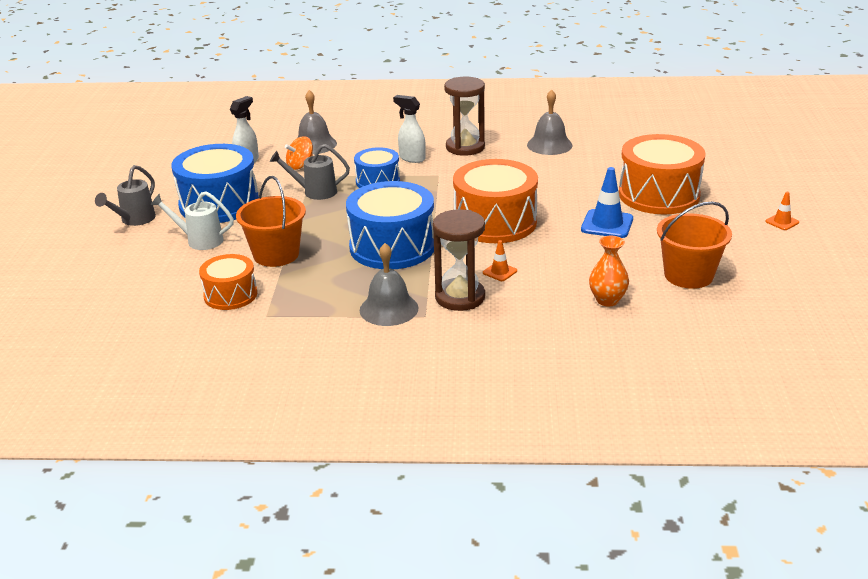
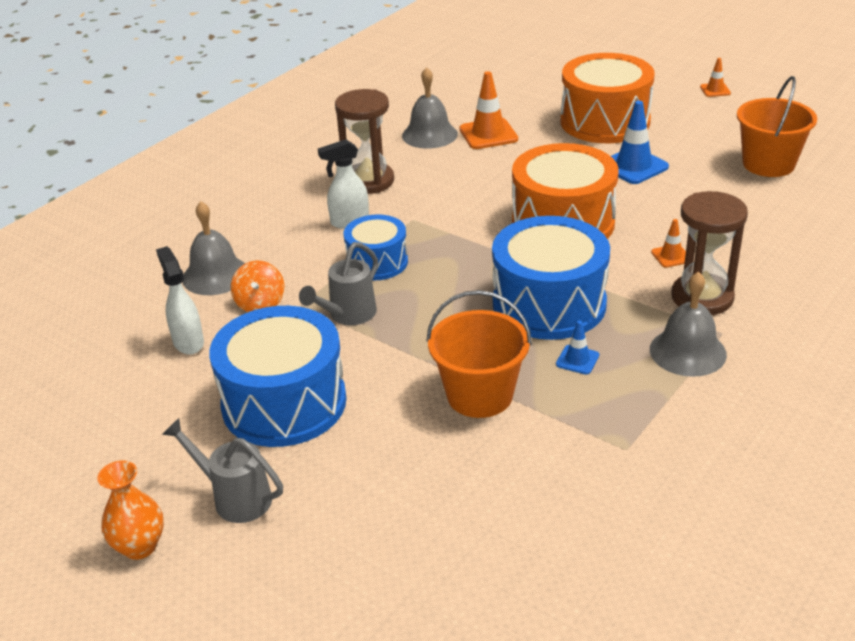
camera: 55 degrees left, 5 degrees up
(135, 220) = (235, 498): grey watering can -> grey watering can turned 150 degrees clockwise
(200, 240) = (371, 450): white watering can -> none
(230, 295) = (548, 464): orange drum -> none
(341, 274) = (577, 360): none -> blue traffic cone
(578, 162) = (488, 134): none -> orange traffic cone
(607, 300) = (779, 218): orange vase -> orange vase (140, 546)

